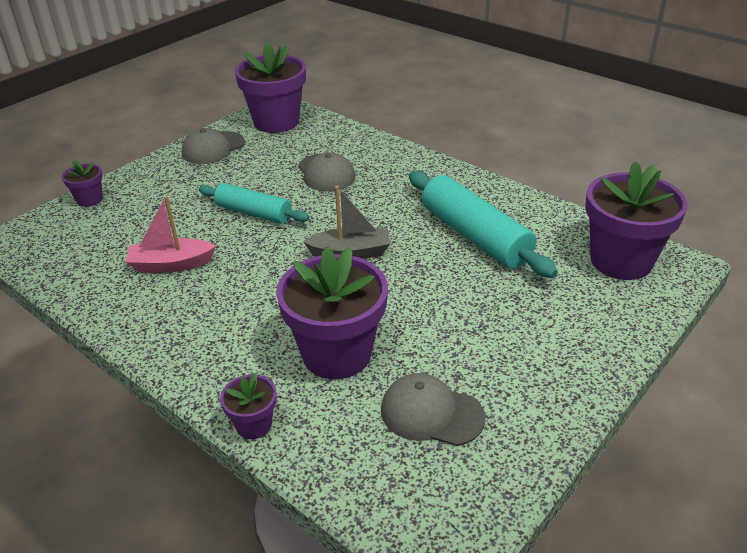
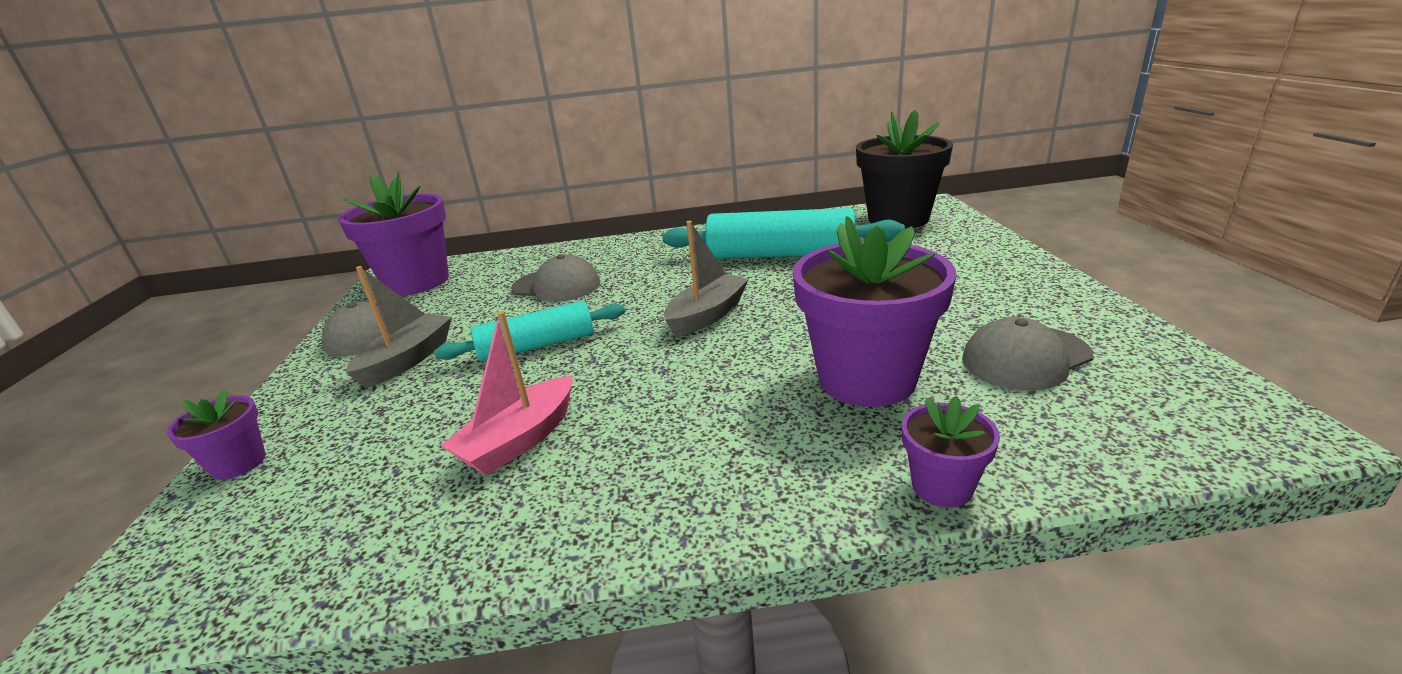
camera: 45 degrees left, 10 degrees down
(200, 182) = (408, 360): none -> grey boat
(621, 261) = (898, 219): purple flower pot -> black flower pot

